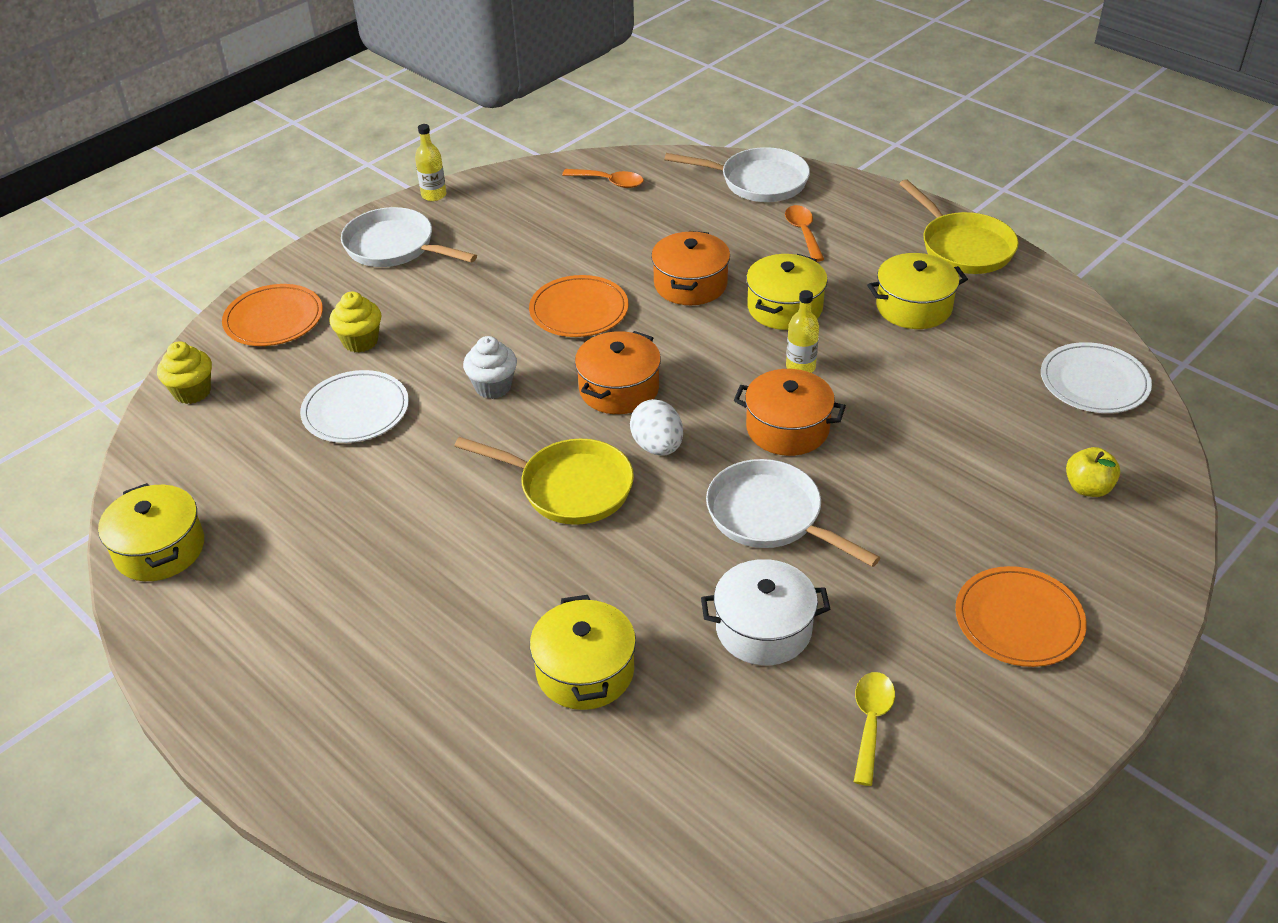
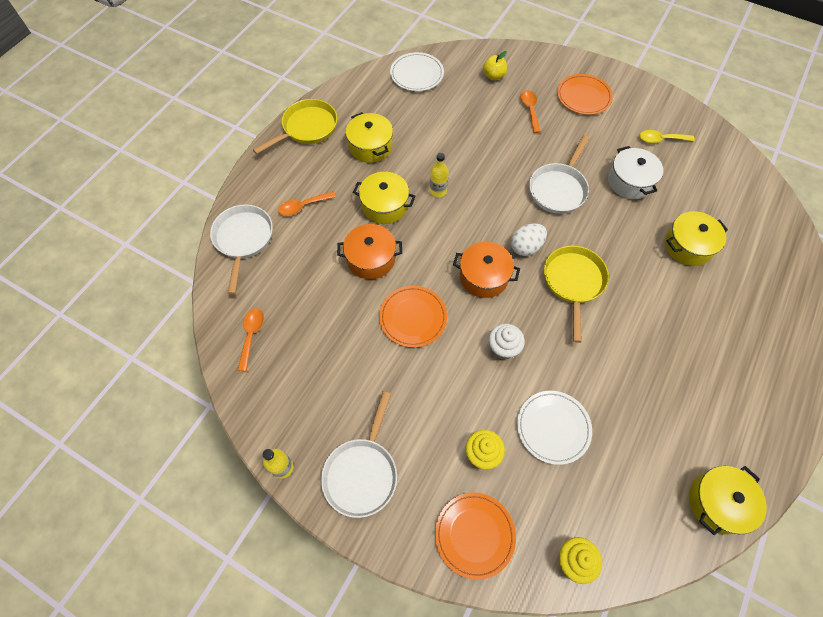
camera: 105 degrees left, 20 degrees up
(787, 428) = (491, 190): orange pot -> none
(983, 522) = (530, 110): none -> orange spoon

